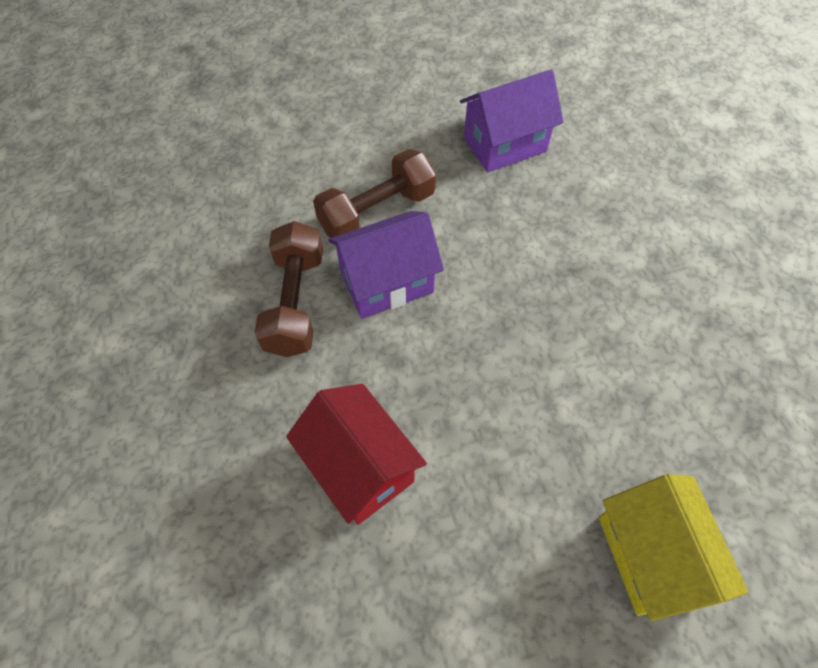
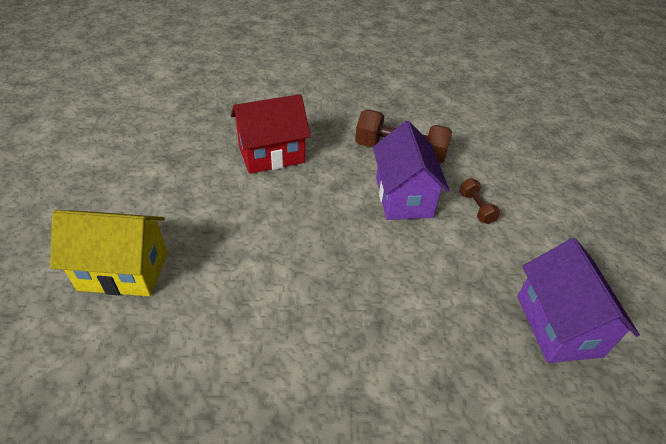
camera: 105 degrees right, 15 degrees down
(377, 211) = (476, 208): brown dumbbell -> brown dumbbell, size x0.49

